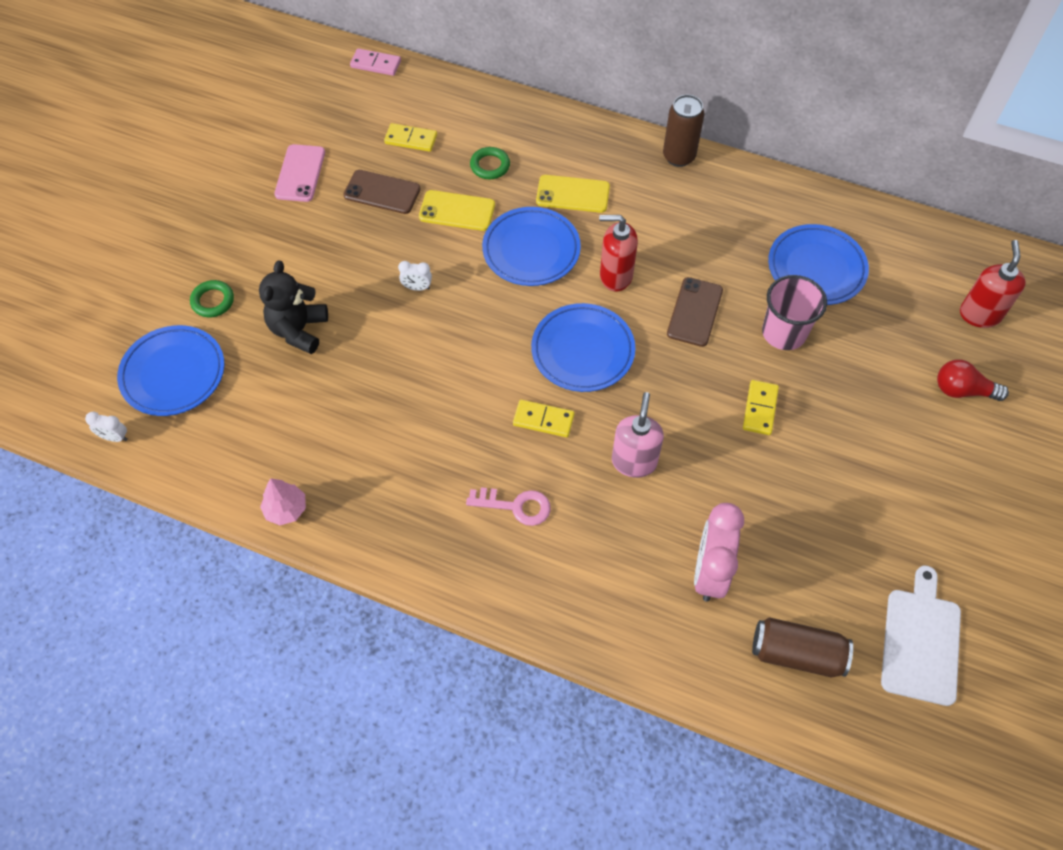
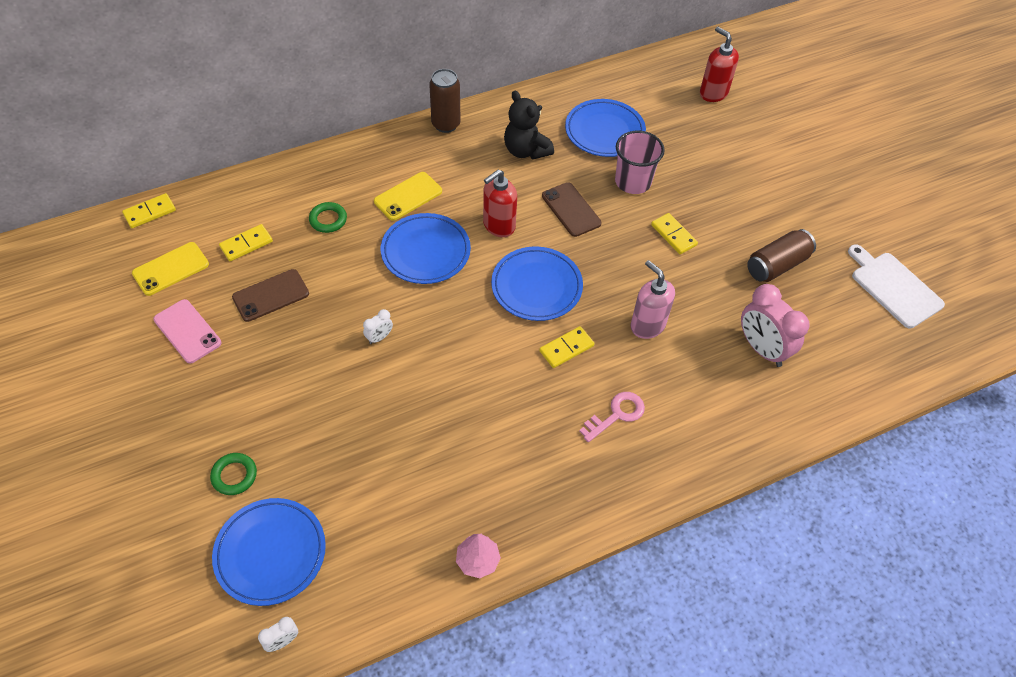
camera: 50 degrees left, 5 degrees down
(299, 330) = (330, 437): black teddy bear -> black teddy bear (526, 150)
(376, 64) = (150, 212): pink domino -> yellow domino
(457, 211) = (342, 266): yellow phone -> yellow phone (171, 269)
(797, 653) = (853, 350): brown can -> brown can (776, 265)
(962, 390) = (754, 140): red light bulb -> none

